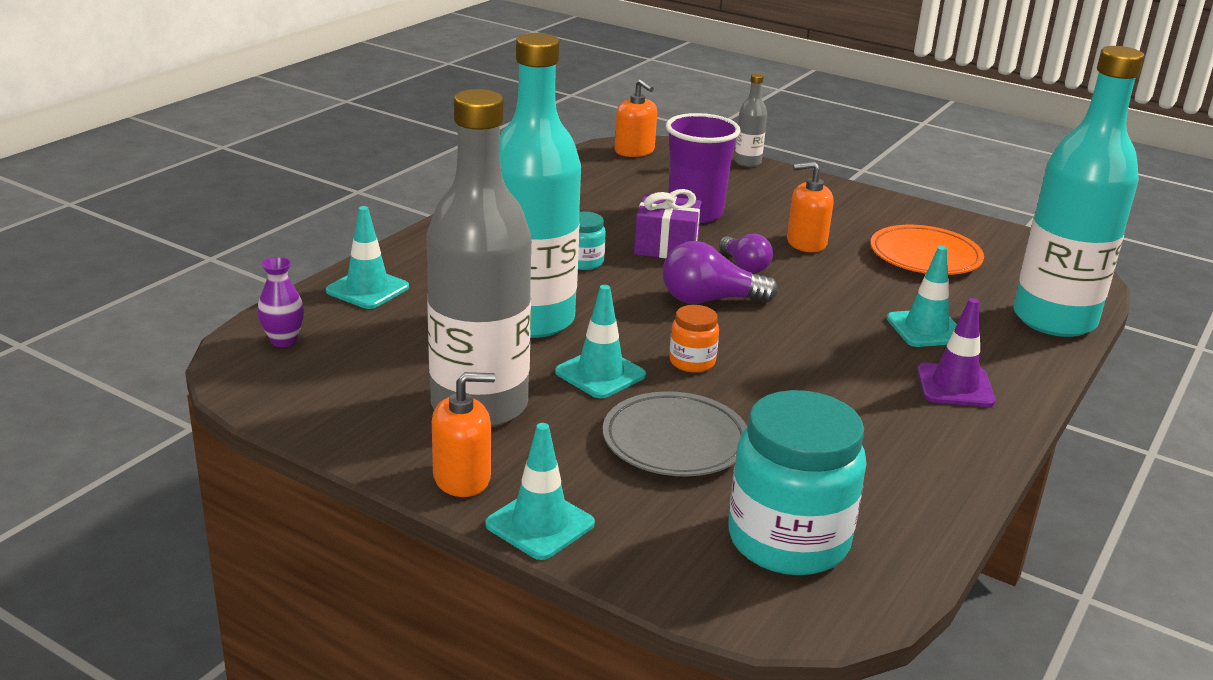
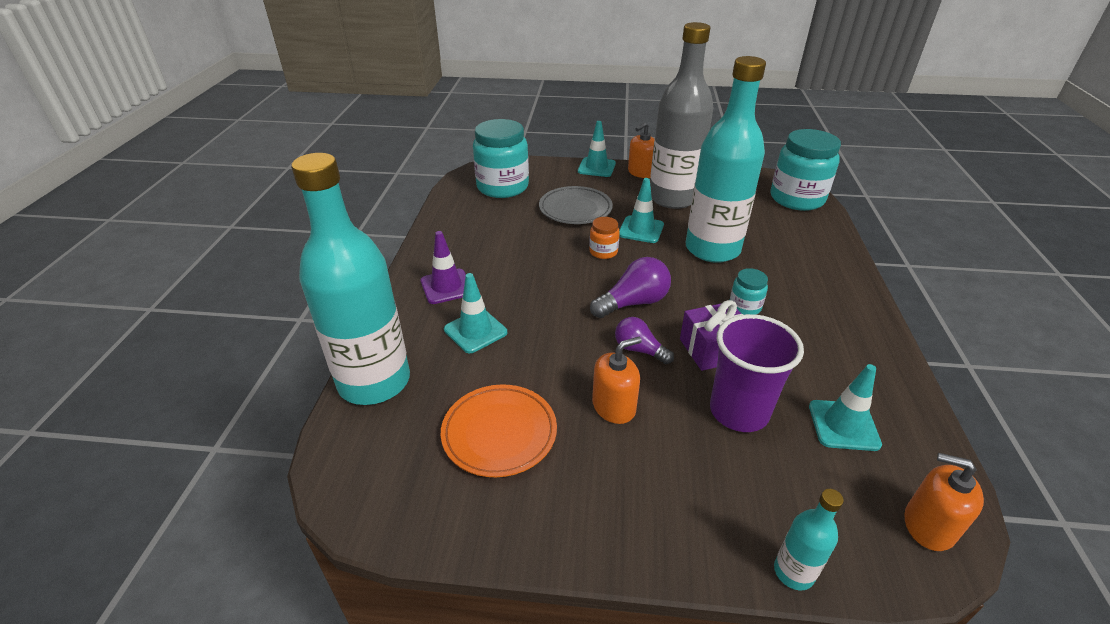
camera: 155 degrees right, 10 degrees up
(283, 341) = (797, 199): purple vase -> turquoise jar
(367, 289) = (818, 238): turquoise traffic cone -> turquoise traffic cone (843, 425)
(747, 162) = (793, 572): grey bottle -> turquoise bottle

